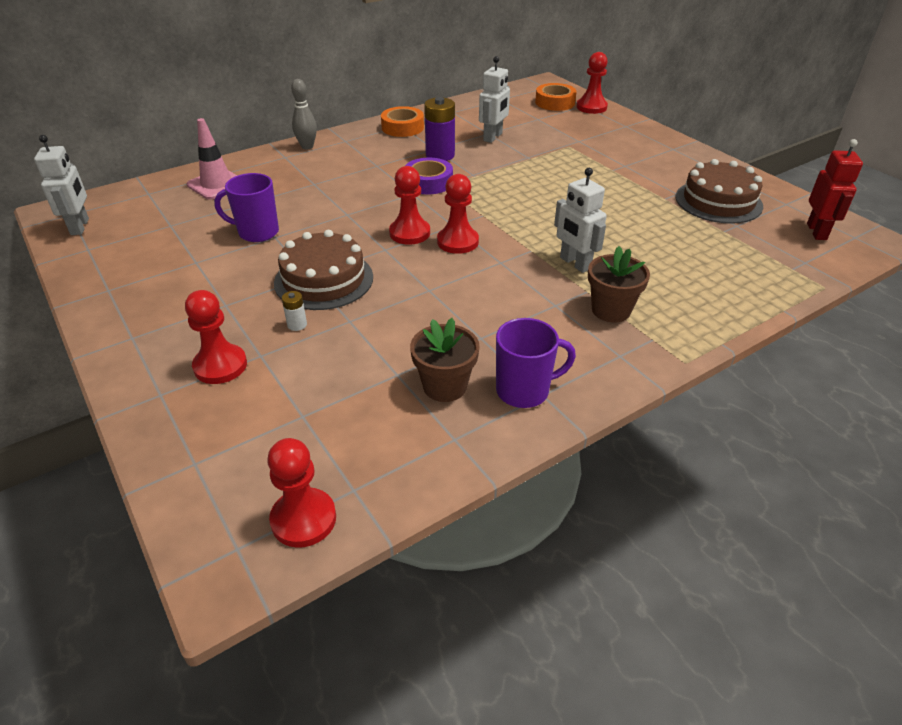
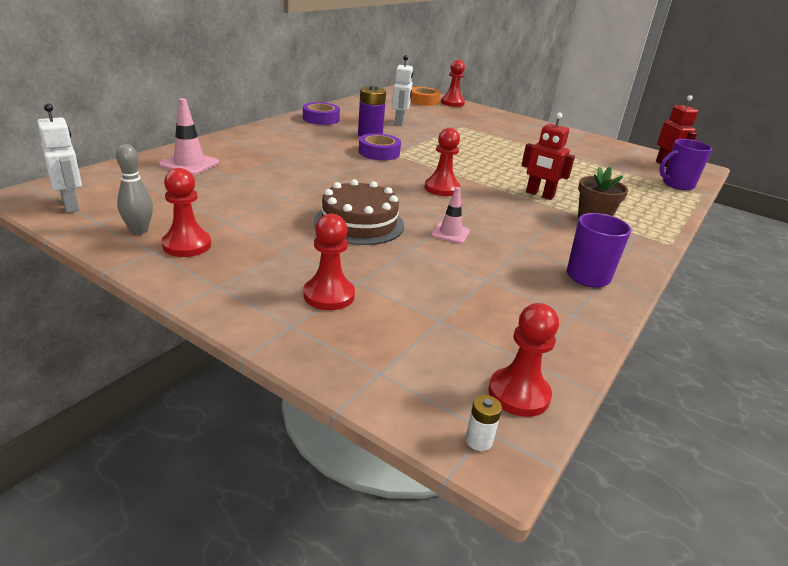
camera: 25 degrees left, 10 degrees down
(257, 232) = (264, 195): purple mug -> purple mug (677, 184)
(297, 325) = (368, 256): white battery -> white battery (479, 440)
(307, 146) = (249, 134): grey bowling pin -> grey bowling pin (139, 230)
(402, 127) = (321, 119): orange tape -> purple tape
(409, 233) = (398, 186): red pawn -> red pawn (187, 245)
(412, 306) = (450, 233): none -> pink traffic cone
(445, 386) = (530, 282): brown flower pot -> none
(575, 263) = (539, 195): white robot -> red robot
(718, 201) = (592, 152): brown cake -> none

